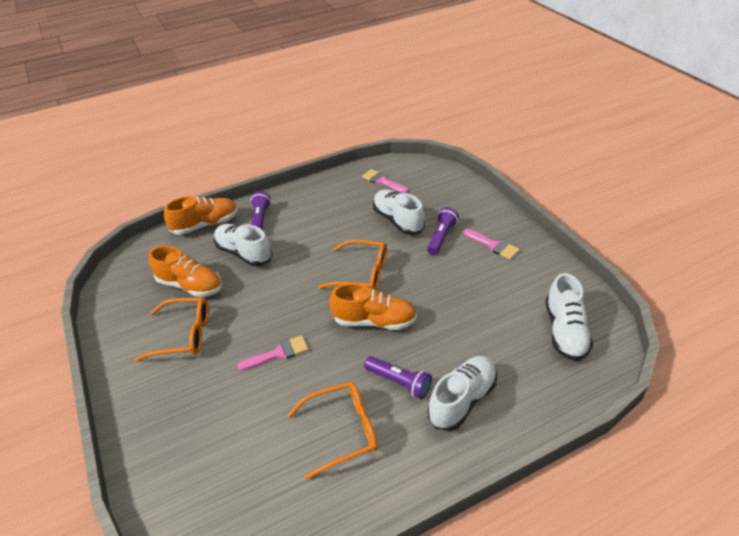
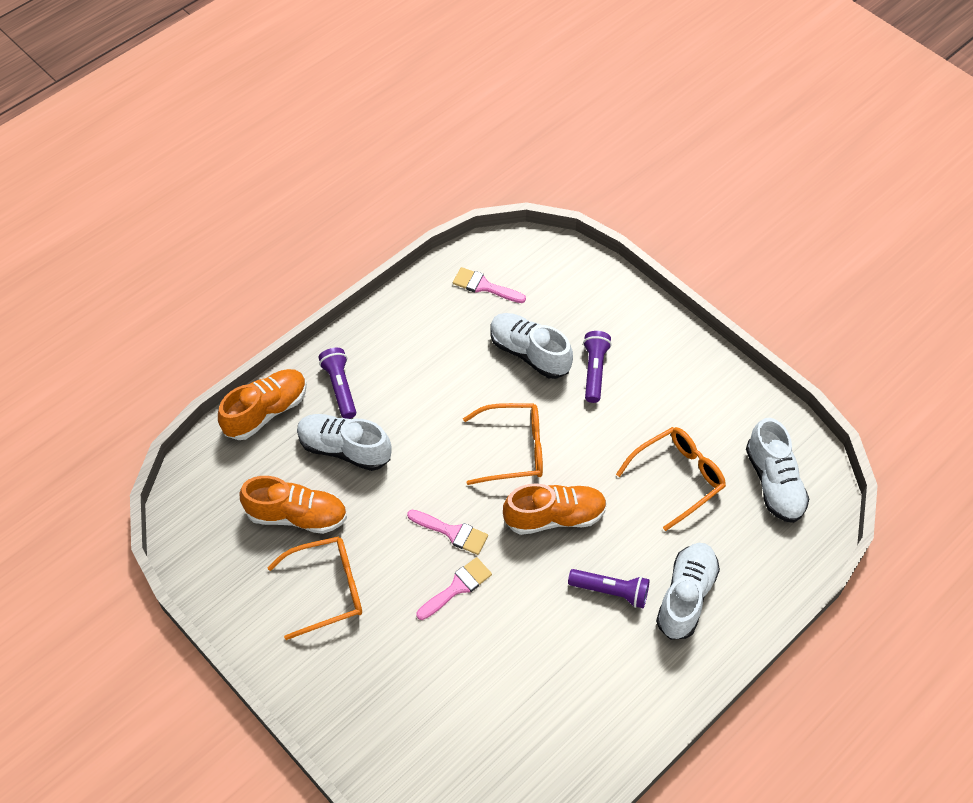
camera: 20 degrees left, 15 degrees up
(343, 431) = (570, 665): orange glasses -> orange glasses (678, 477)
(493, 245) = (662, 372): pink brush -> pink brush (452, 532)

